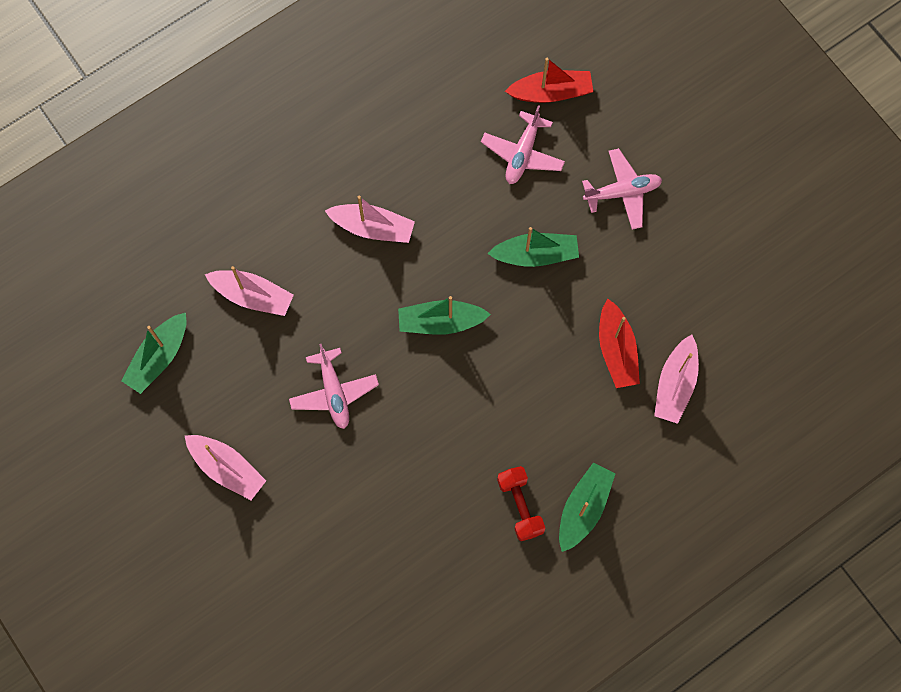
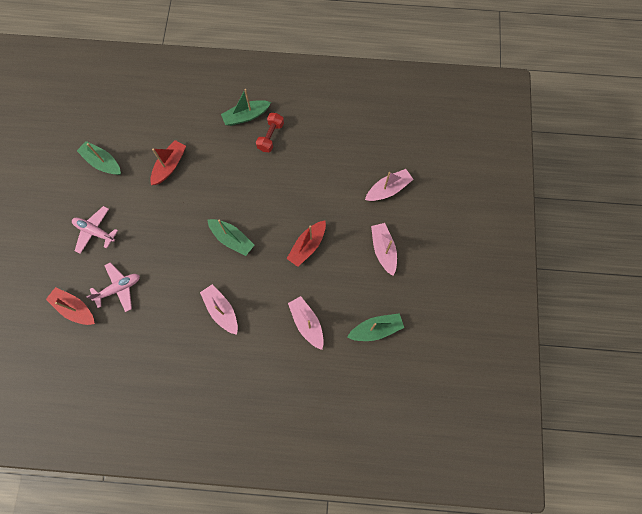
camera: 140 degrees left, 0 degrees up
(334, 392) = (307, 246): pink plane -> red boat
(535, 254) = (161, 235): green boat -> green boat (102, 162)
(675, 384) = (161, 133): pink boat -> pink boat (388, 189)

